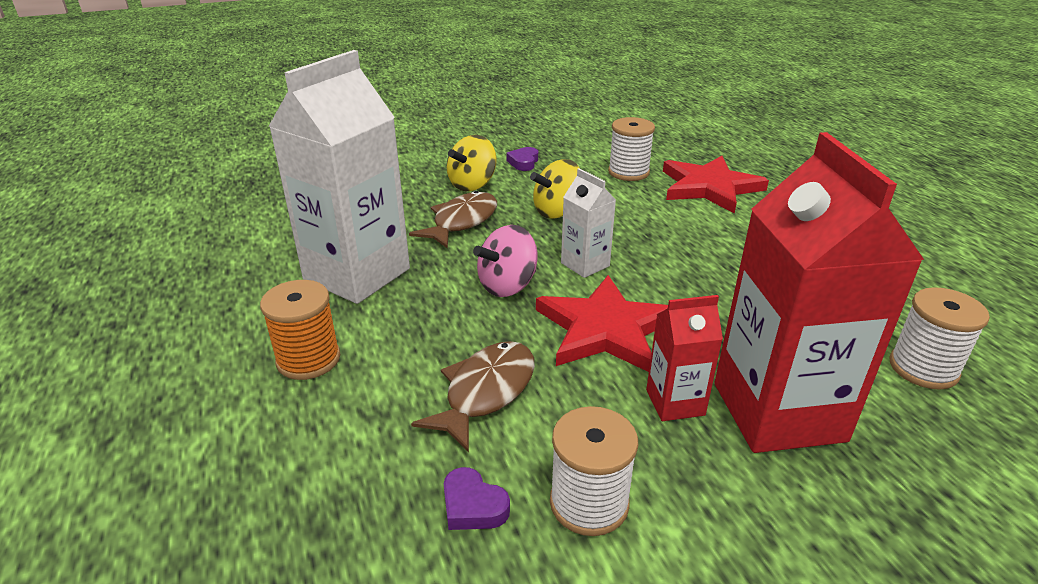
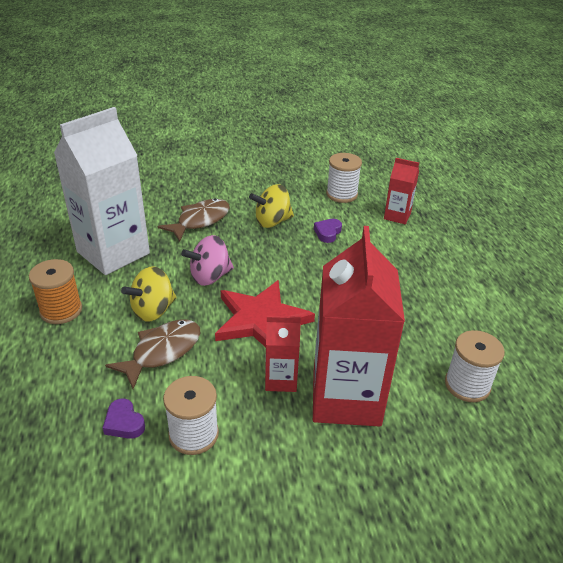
camera: 10 degrees right, 5 degrees up
(472, 185) = (221, 190): yellow spinning top -> yellow spinning top (153, 310)
(523, 162) = (267, 175): purple heart -> purple heart (327, 233)
(585, 264) = (271, 268): white carton -> none
(709, 187) = (397, 216): red star -> red carton

